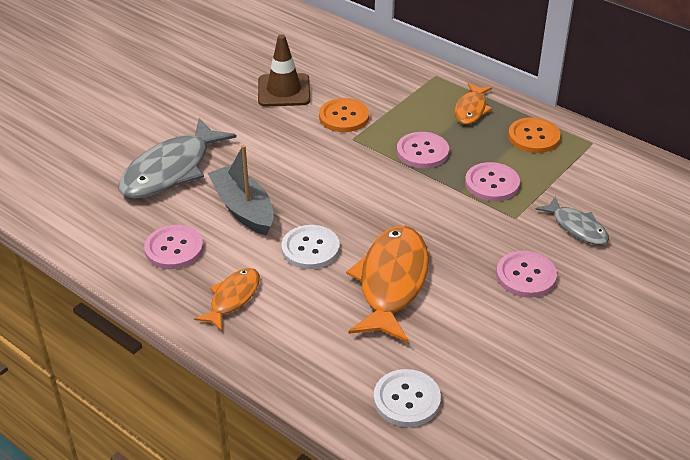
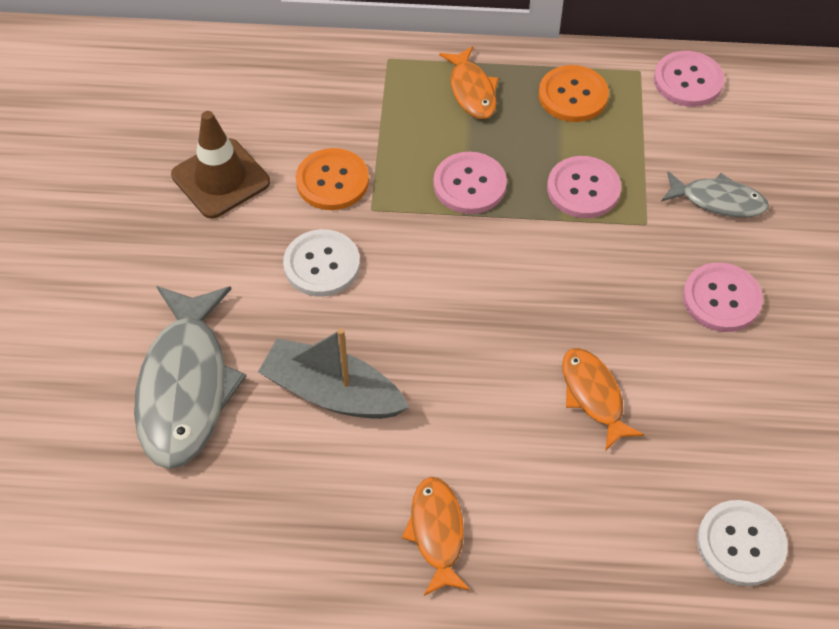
camera: 35 degrees left, 15 degrees up
(174, 249) = (300, 505): pink button -> pink button (688, 81)
(310, 248) = (463, 403): white button -> white button (322, 264)
(391, 282) = (593, 396): orange fish -> orange fish, size x0.55

